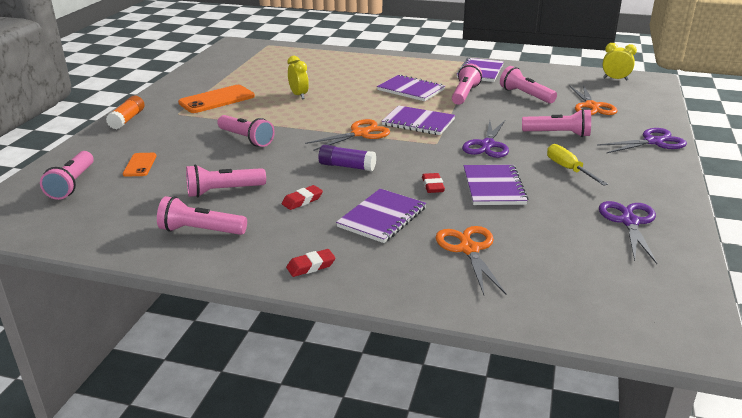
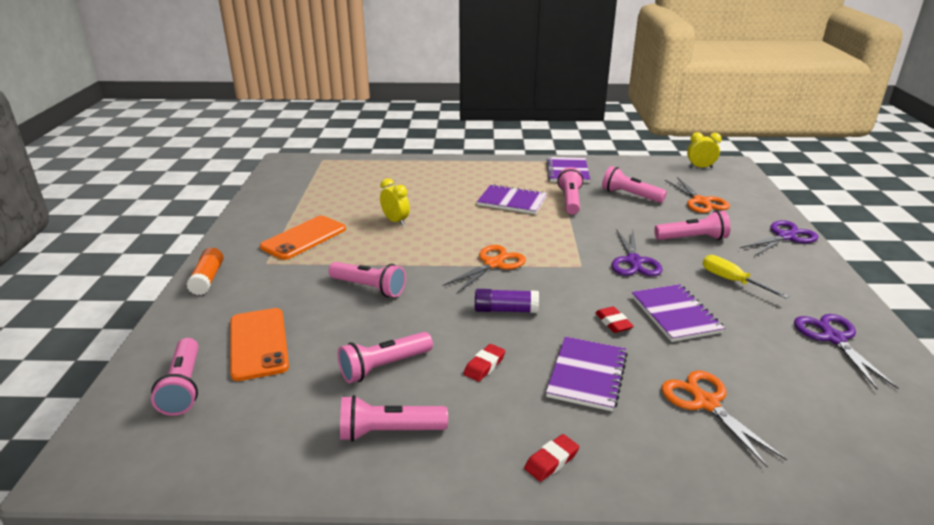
camera: 15 degrees left, 0 degrees up
(140, 165) = (258, 344): orange phone -> orange phone, size x1.81
(418, 122) = (545, 241): purple notebook -> none

